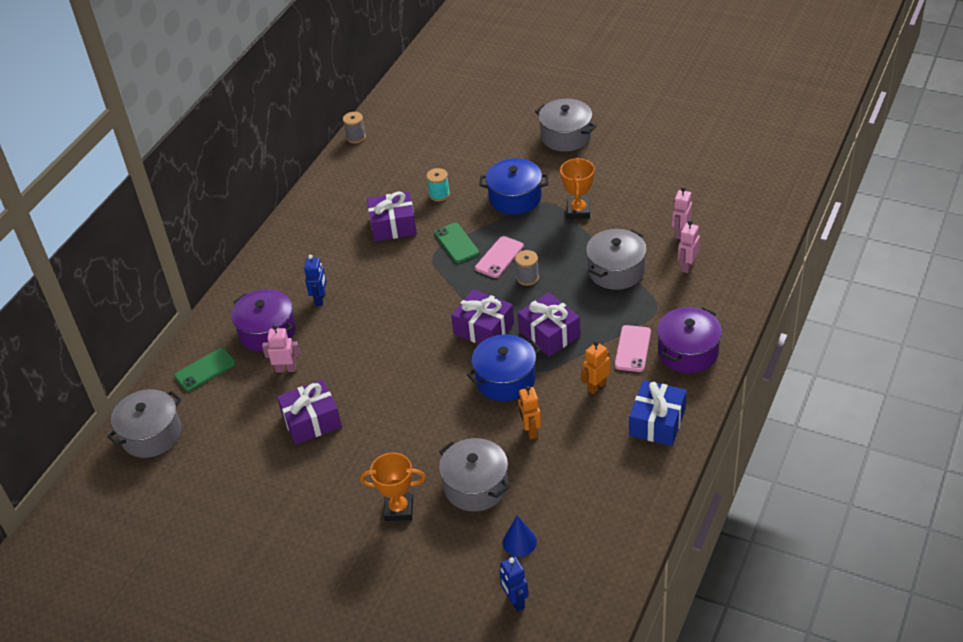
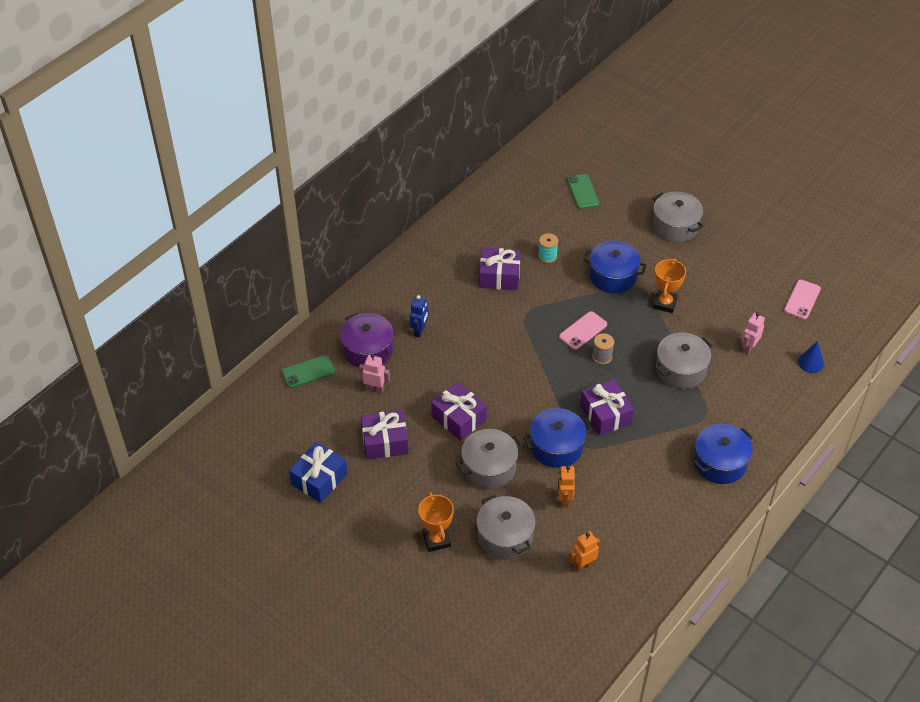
camera: 10 degrees right, 5 degrees up
(151, 434) = (251, 419): grey pot -> grey pot (489, 468)
(356, 137) = (489, 180): grey spool -> none
(399, 509) = (436, 540): orange trophy -> orange trophy turned 60 degrees clockwise
(456, 243) = (549, 307): green phone -> green phone (582, 192)
(484, 328) = (551, 395): purple gift -> purple gift (459, 418)
(515, 601) = (510, 645): blue robot -> none
(519, 542) = (527, 595): blue cone -> blue cone (810, 362)
(596, 386) = (631, 474): orange robot -> orange robot (583, 565)
(632, 349) = (673, 447): pink phone -> pink phone (802, 299)
(657, 422) = (673, 520): blue gift -> blue gift (319, 479)
(687, 266) = (744, 382): pink robot -> none
(688, 352) = (720, 462): purple pot -> blue pot

